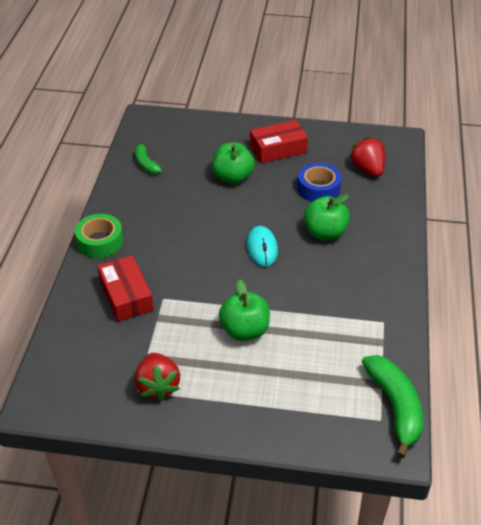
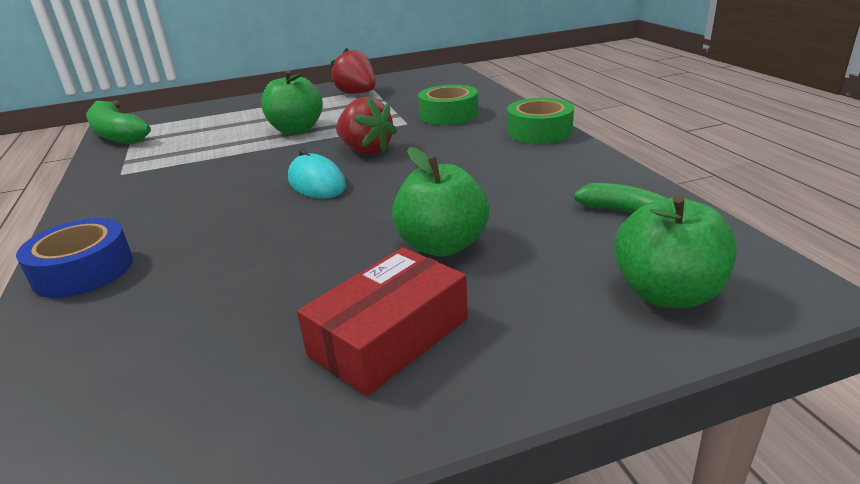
camera: 155 degrees right, 15 degrees down
(126, 295) = (448, 115): red box -> green tape
(318, 189) = (248, 284): blue tape -> blue tape (83, 270)
(325, 233) = (217, 225): green apple -> green apple (667, 293)
(367, 169) = (120, 370): red strawberry -> red strawberry (366, 150)

